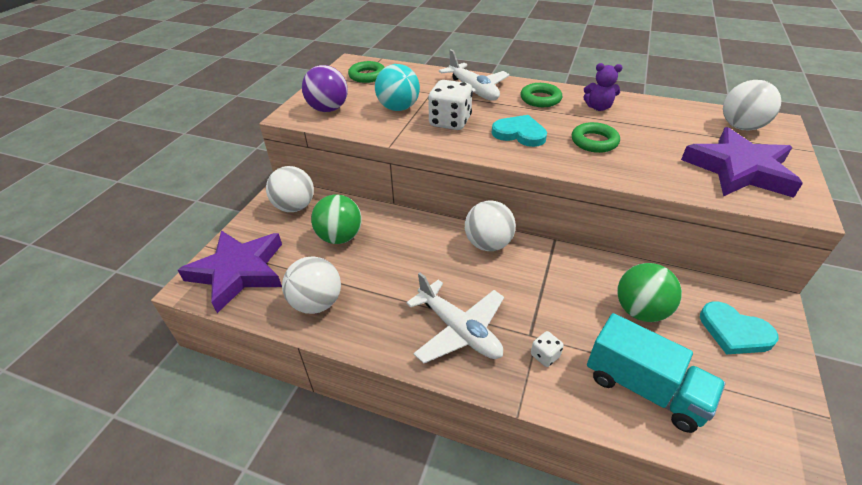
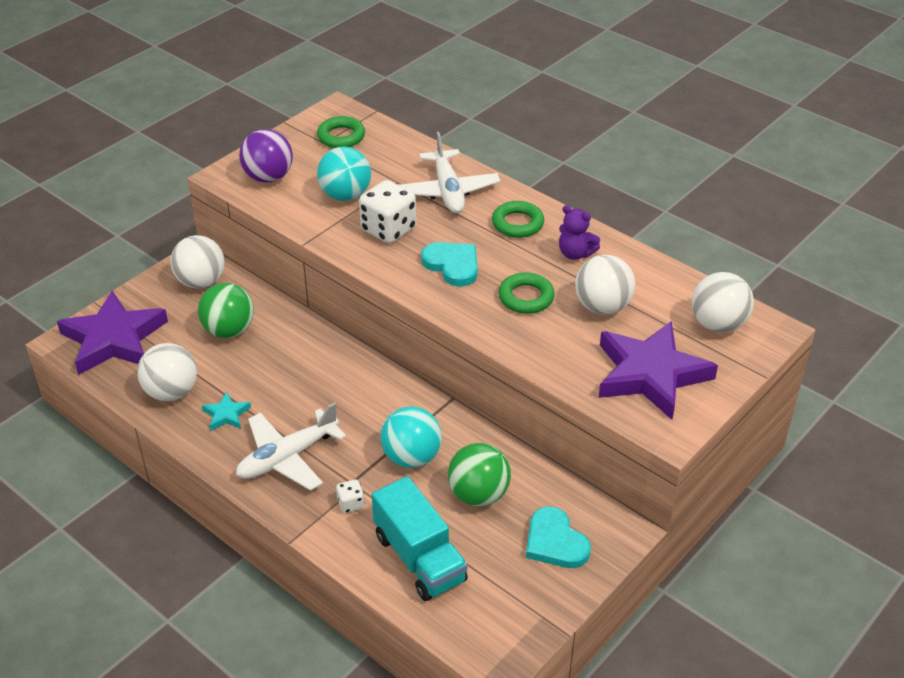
camera: 20 degrees right, 0 degrees up
(379, 308) = (226, 415): none -> turquoise star
(459, 330) = (287, 457): white plane -> white plane turned 75 degrees clockwise
(488, 244) = (377, 382): white ball -> white ball (602, 307)
(562, 296) = (411, 457): none -> turquoise ball

